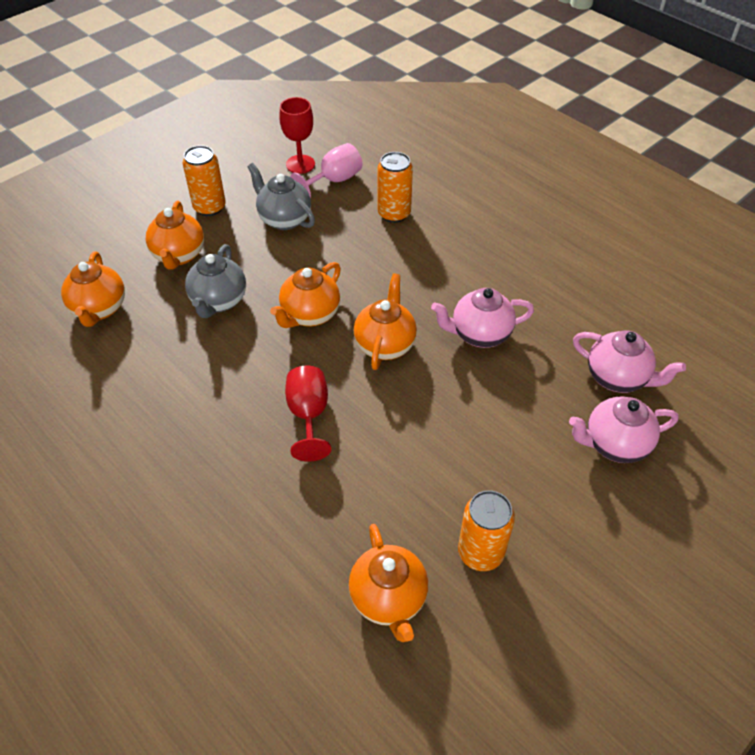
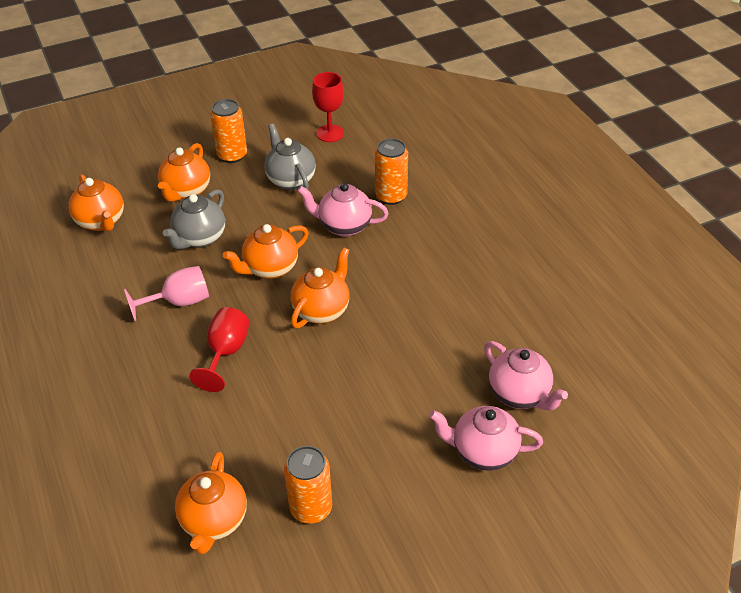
camera: 20 degrees right, 5 degrees down
(99, 309) = (101, 222): orange teapot -> orange teapot turned 45 degrees counterclockwise
(334, 181) = (352, 155): pink goblet -> pink goblet (179, 302)
(479, 334) = (411, 322): pink teapot -> pink teapot (344, 226)

